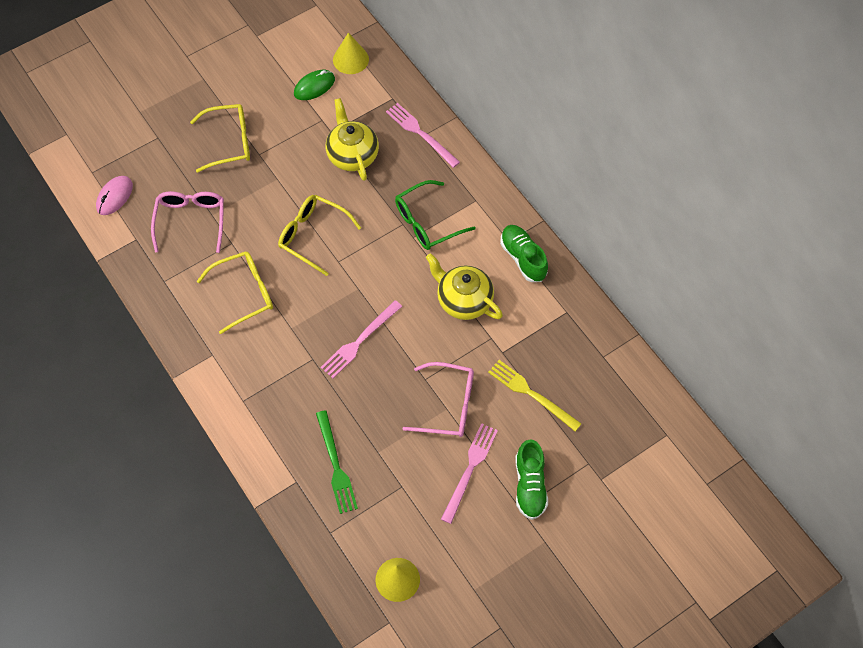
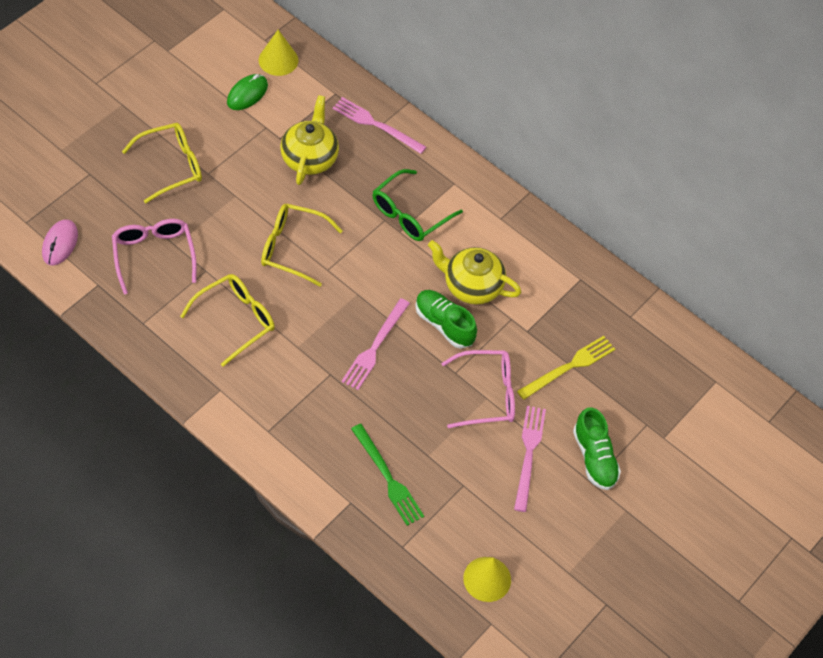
camera: 20 degrees left, 5 degrees down
(352, 155) = (309, 158): yellow teapot -> yellow teapot turned 45 degrees clockwise
(523, 258) = (520, 233): green shoe -> green shoe (444, 324)
(531, 394) = (569, 367): yellow fork -> yellow fork turned 120 degrees clockwise

